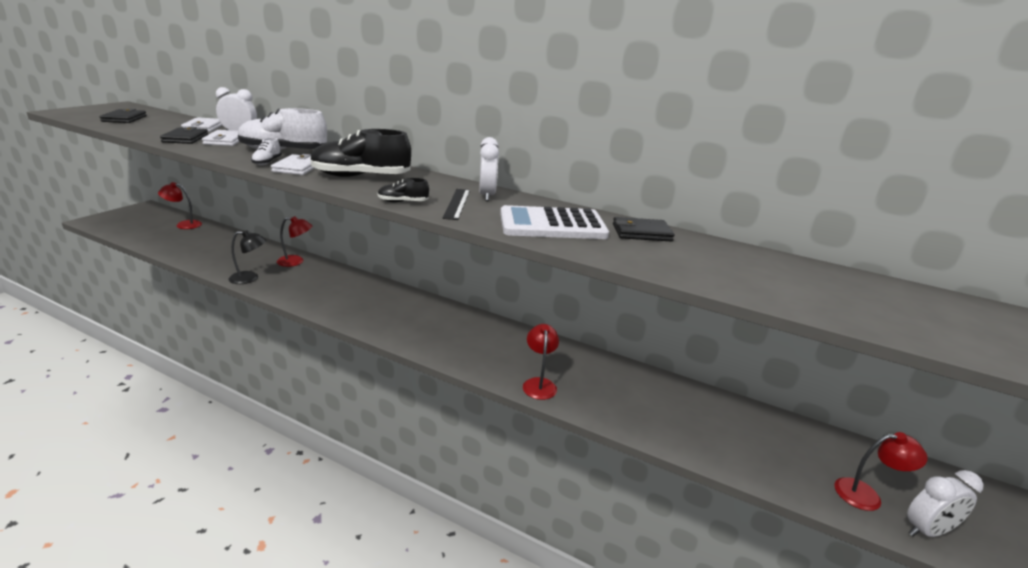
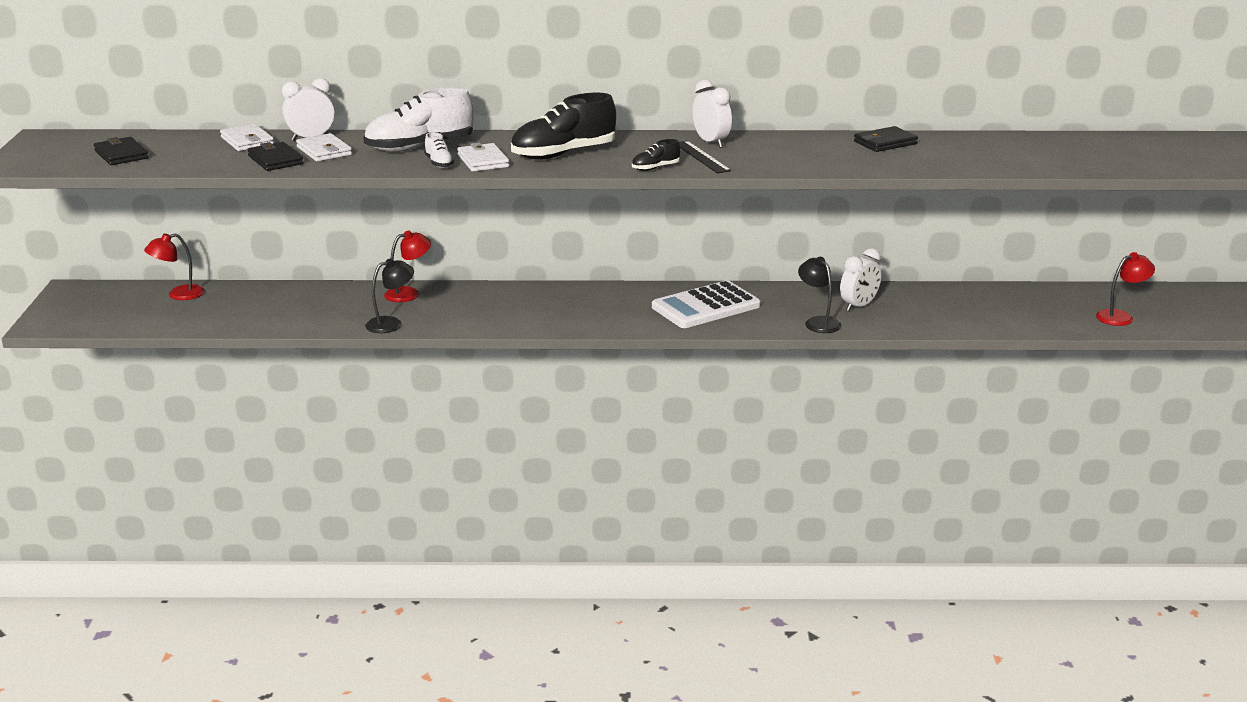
camera: 25 degrees left, 0 degrees up
(539, 384) = (818, 322): red lamp -> black lamp
(552, 225) = (809, 155): white calculator -> white calculator (706, 306)
(927, 531) = (1168, 324): white clock -> white clock (859, 306)

